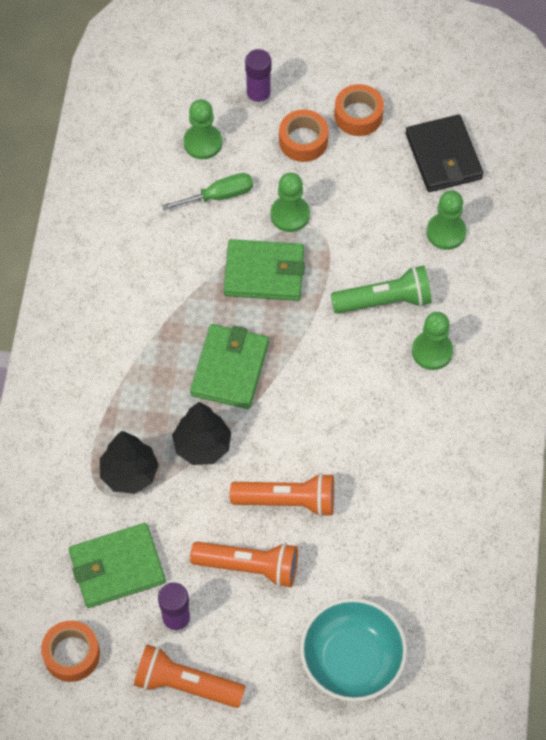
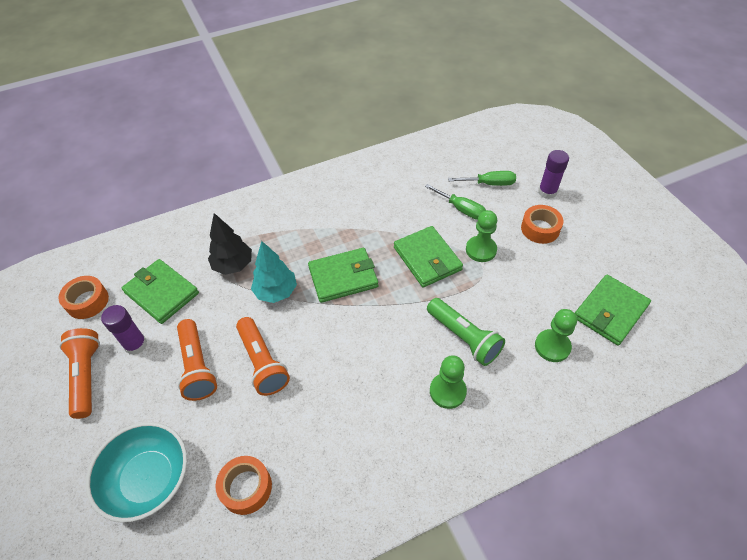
camera: 60 degrees right, 10 degrees down
(202, 143) = (489, 184): green pawn -> green screwdriver
(202, 446) = (276, 292): black tree -> turquoise tree
(358, 115) = (588, 247): orange tape -> orange tape (246, 487)
(443, 156) = (610, 311): black wallet -> green wallet

